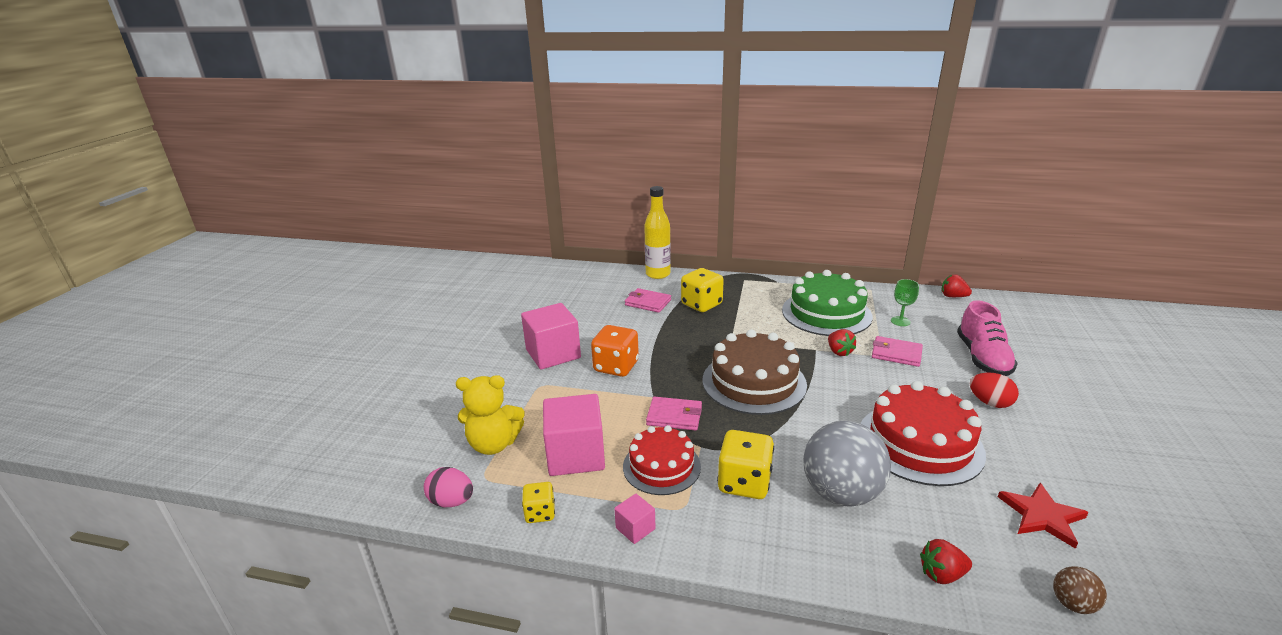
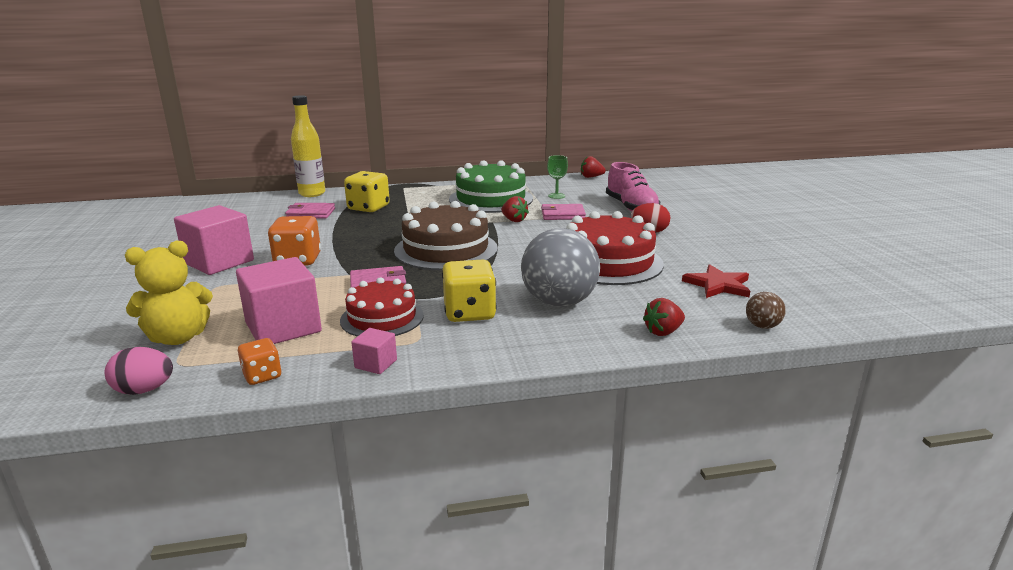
camera: 25 degrees left, 5 degrees down
(540, 513) = (262, 376): yellow dice -> orange dice

